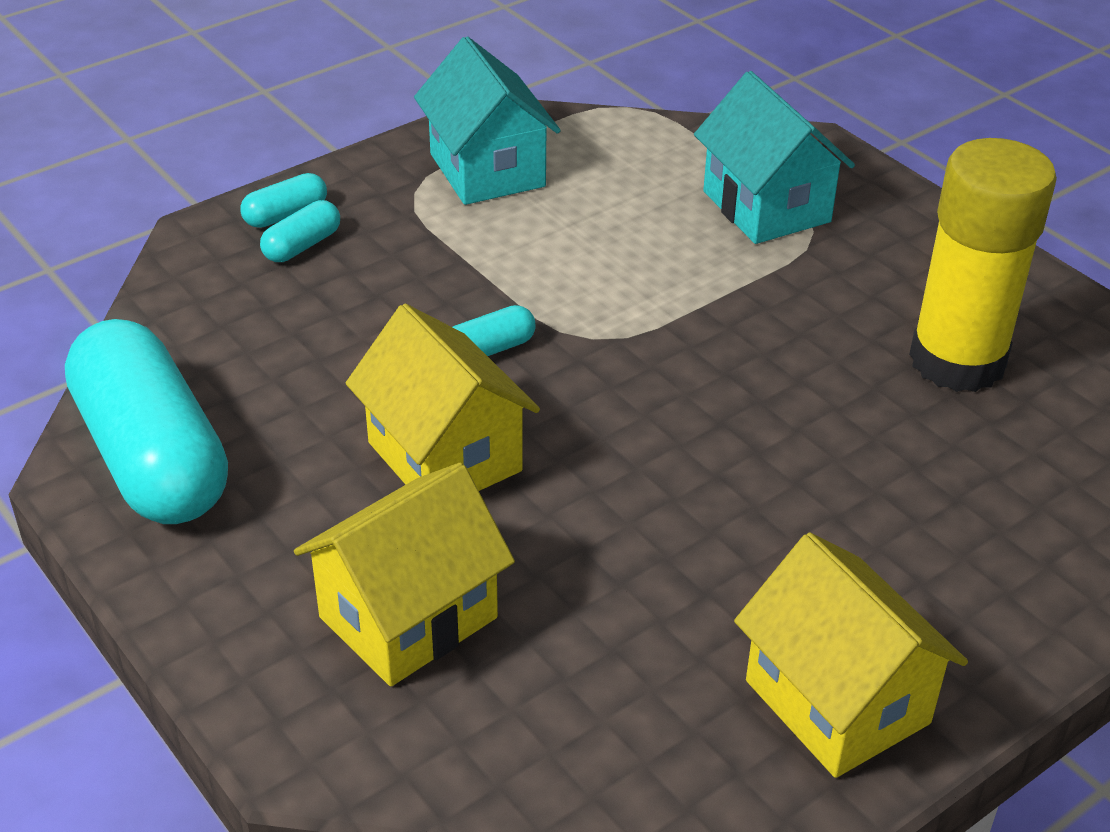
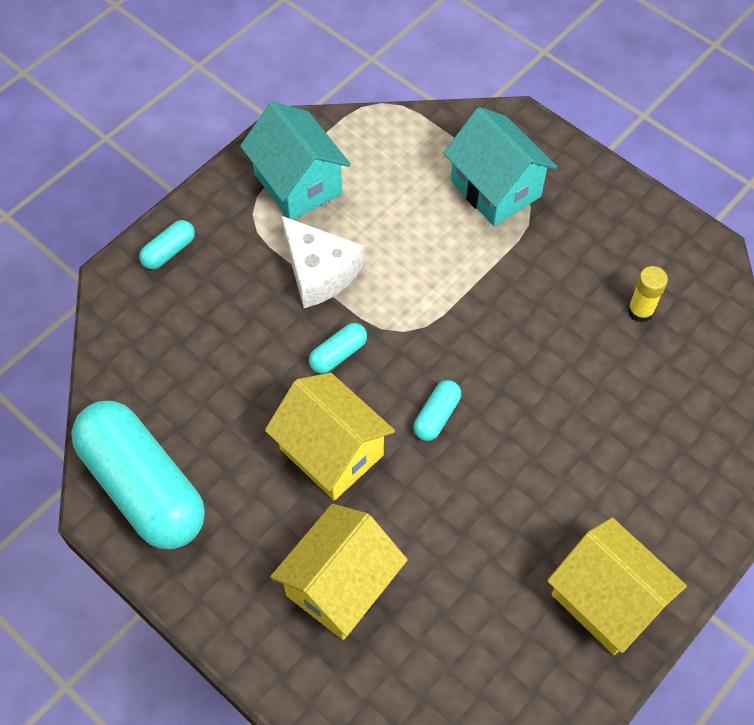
camera: 10 degrees left, 20 degrees up
(302, 246) = (188, 279): turquoise capsule -> turquoise capsule (436, 416)
(489, 260) = (319, 271): none -> white cheese
(957, 361) = (640, 311): yellow glue stick -> yellow glue stick, size x0.42

